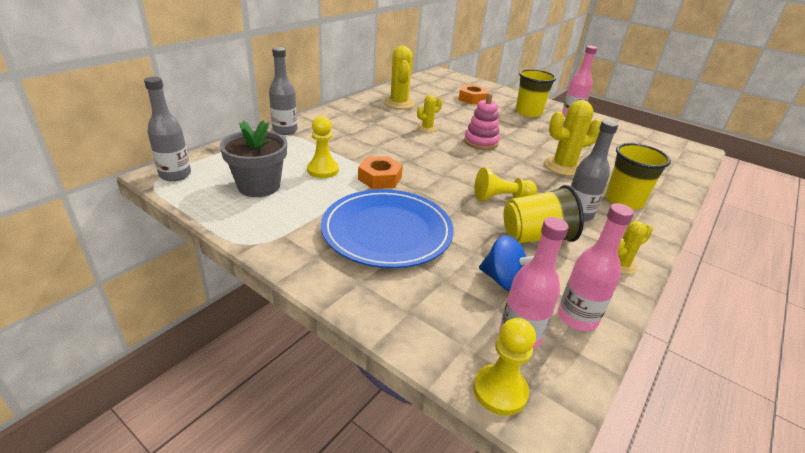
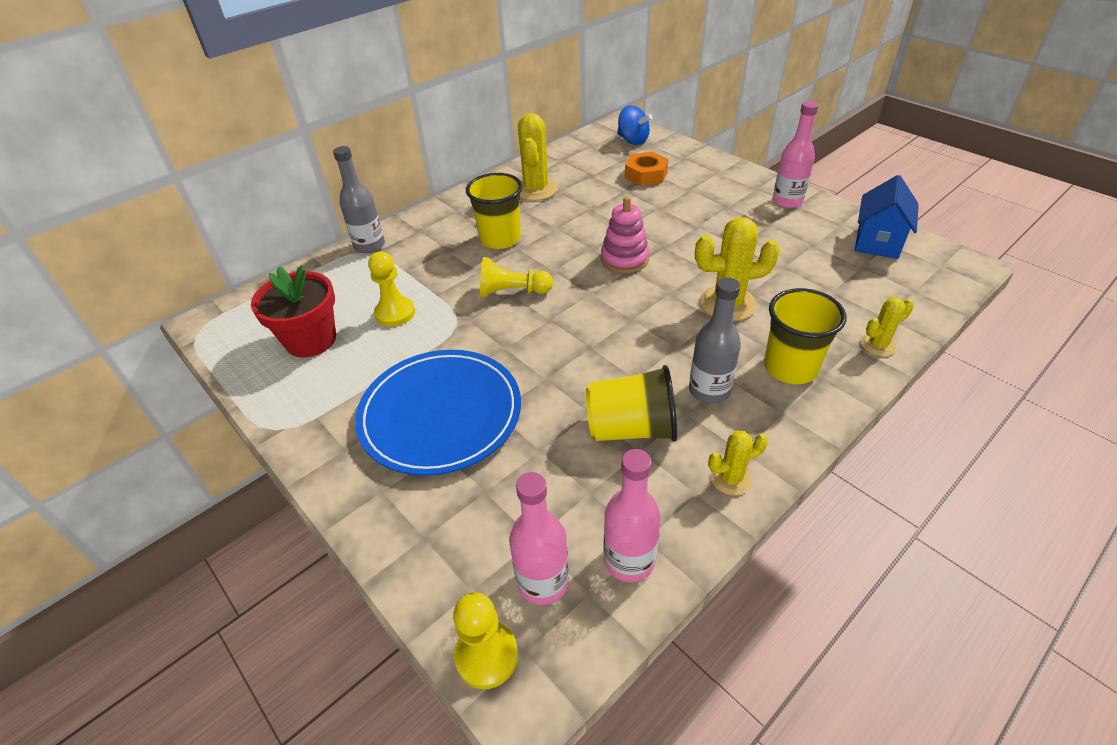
camera: 15 degrees right, 10 degrees up
(175, 175) = (222, 322): grey bottle -> none
(259, 186) = (311, 340): grey flower pot -> red flower pot
(380, 178) = (462, 326): orange nut -> none
(427, 128) = (558, 235): yellow cactus -> yellow cactus (878, 345)
(501, 198) = (611, 360): yellow pawn -> yellow pawn (512, 292)
(504, 280) = (558, 497): blue spinning top -> blue spinning top (633, 140)
(528, 112) = (721, 199): yellow cup -> yellow cup (500, 239)
(639, 137) = (877, 242): none -> blue house

